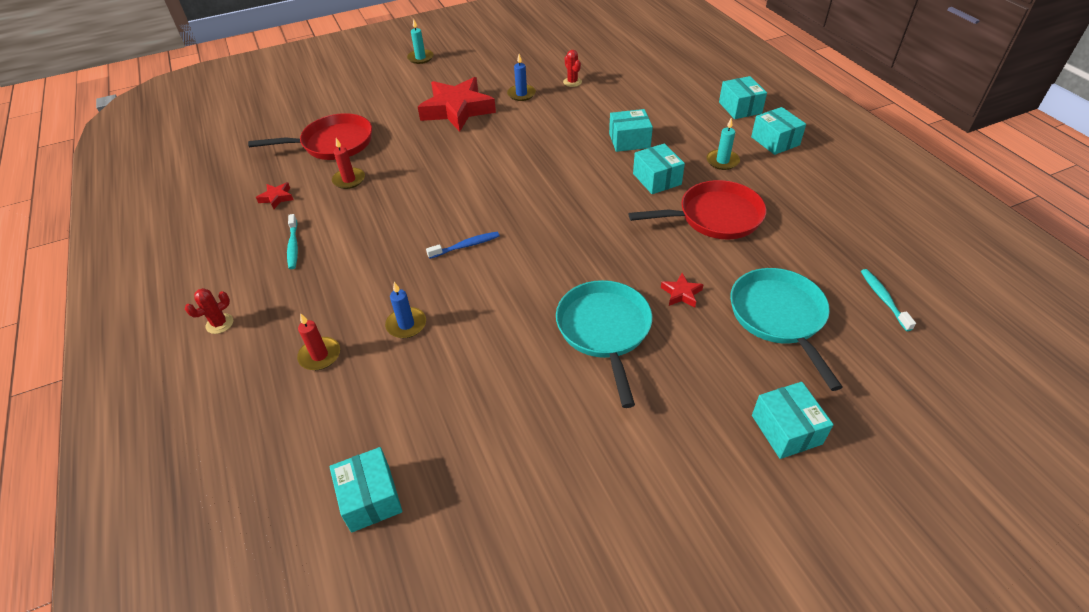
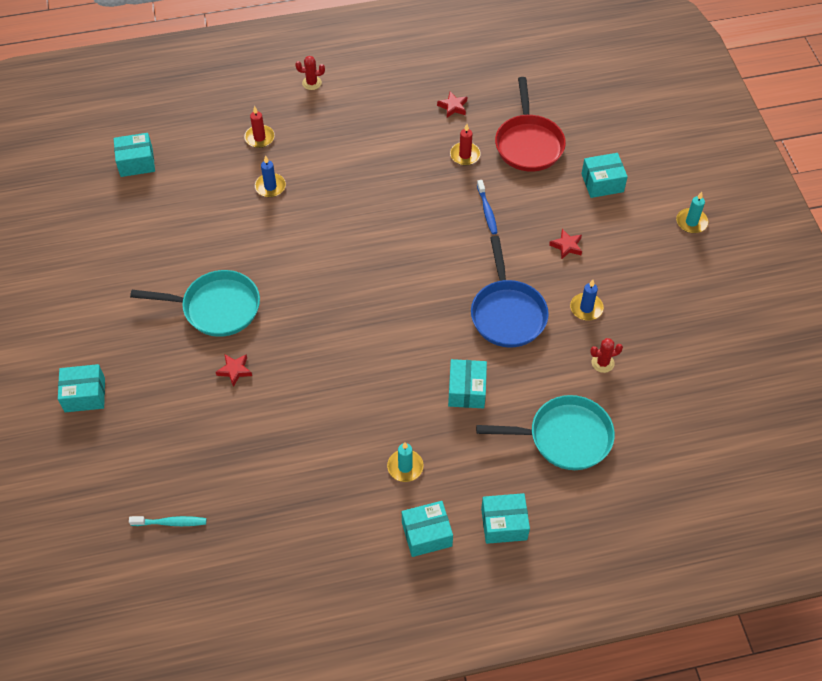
camera: 100 degrees right, 10 degrees up
(219, 324) = (311, 83): red cactus -> red cactus turned 60 degrees counterclockwise
(293, 246) = (384, 120): turquoise toothbrush -> none
(457, 110) = (566, 246): red star -> red star, size x0.41
(466, 246) = (345, 231): blue toothbrush -> blue toothbrush (487, 211)
(540, 130) = (507, 313): none -> blue pan
(657, 179) = (393, 397): turquoise box -> turquoise box (602, 183)
(714, 217) = (320, 428): red pan -> none
(779, 317) = (182, 432): turquoise pan -> turquoise pan (564, 437)

